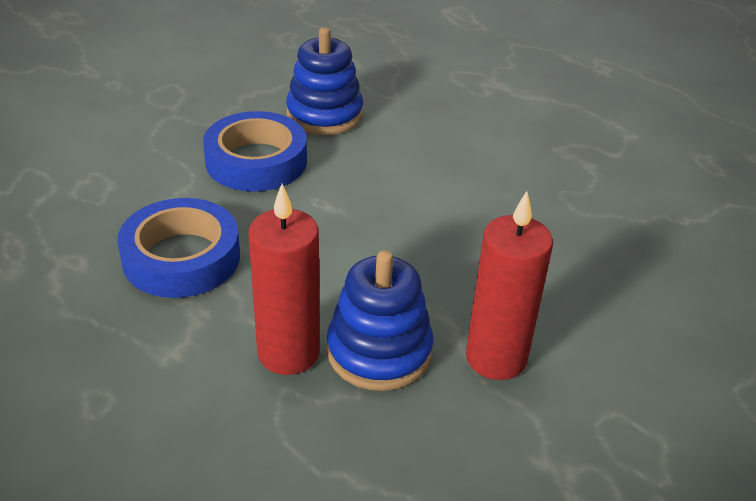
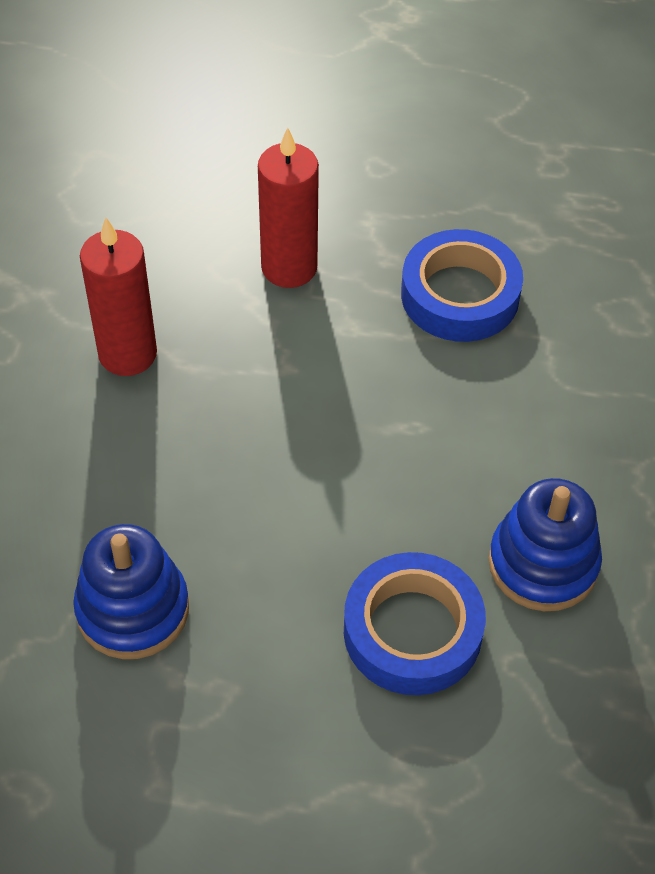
camera: 145 degrees right, 15 degrees up
(256, 161) = (529, 441): blue tape -> blue tape (412, 631)
(379, 351) = (223, 307): blue stacking toy -> blue stacking toy (133, 609)

